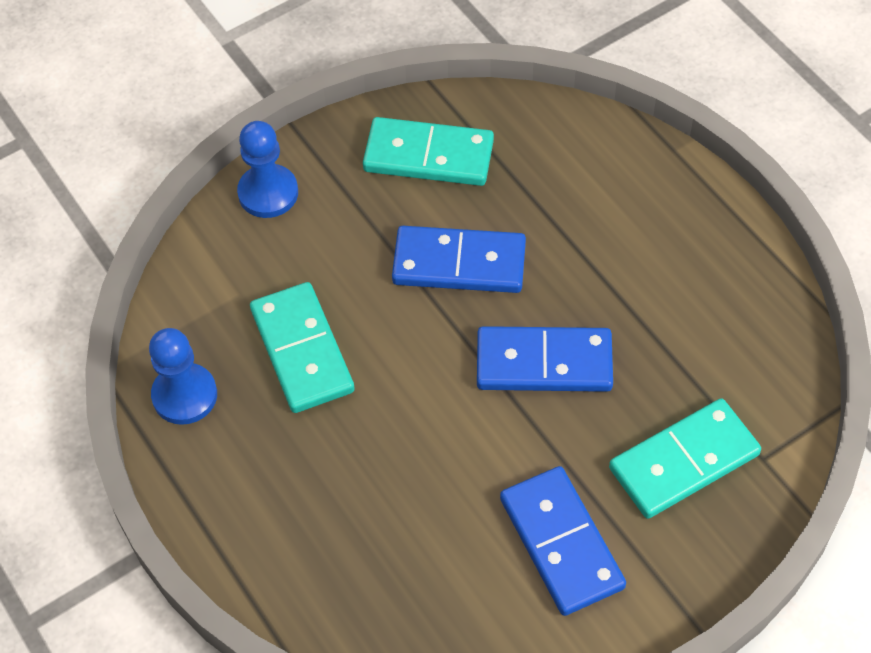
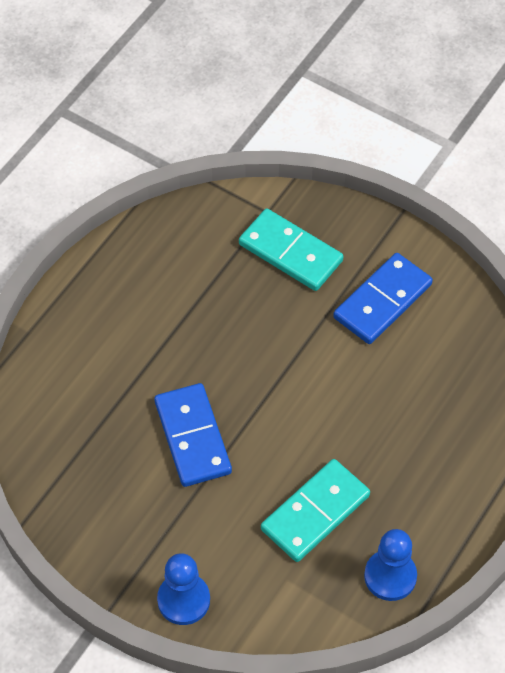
camera: 115 degrees left, 0 degrees up
(428, 156) = (99, 496): turquoise domino -> none
(544, 363) = (253, 354): blue domino -> none

